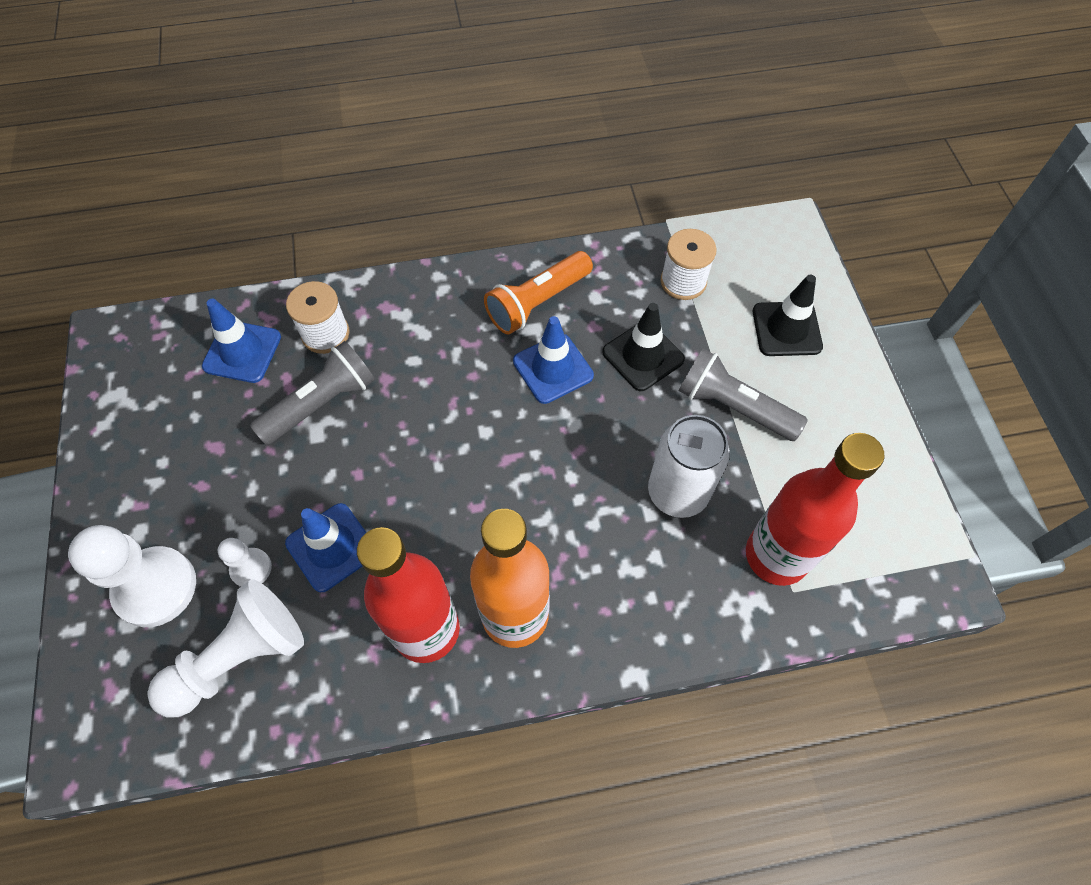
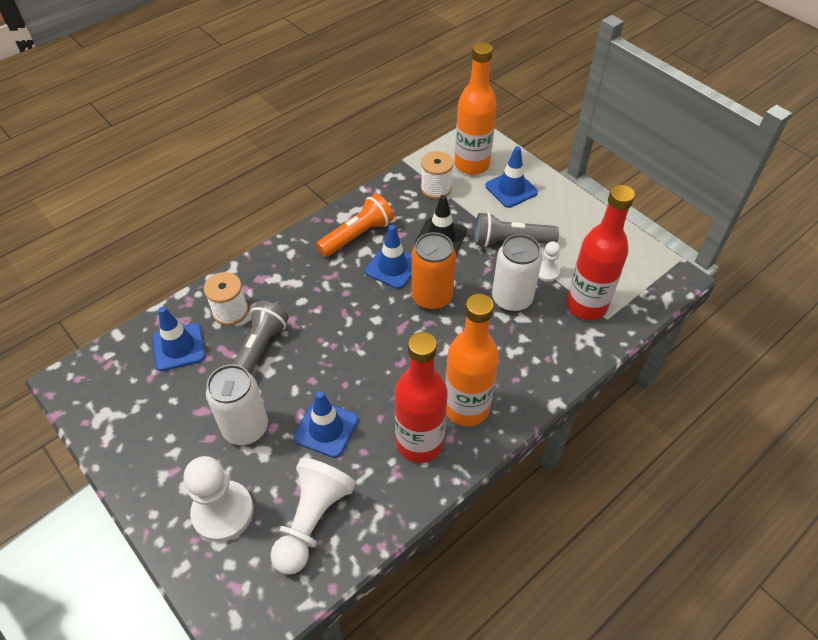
camera: 30 degrees left, 10 degrees down
(246, 495) = (245, 428): none -> white can
(251, 568) = (281, 467): white pawn -> white pawn (547, 272)
(538, 303) = (357, 235): orange flashlight -> orange flashlight turned 150 degrees counterclockwise
(574, 436) = (431, 297): none -> orange can
(755, 268) = (471, 165): none -> orange bottle
(786, 329) = (511, 189): black traffic cone -> blue traffic cone

